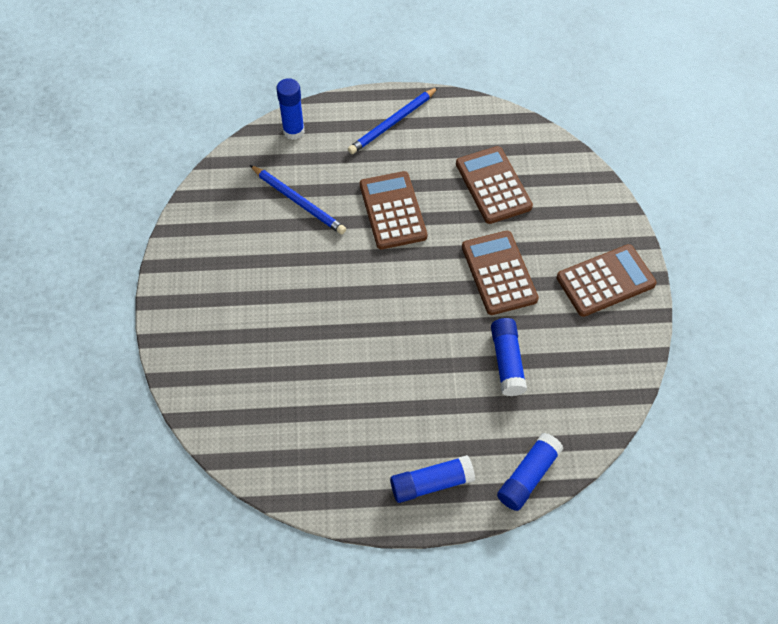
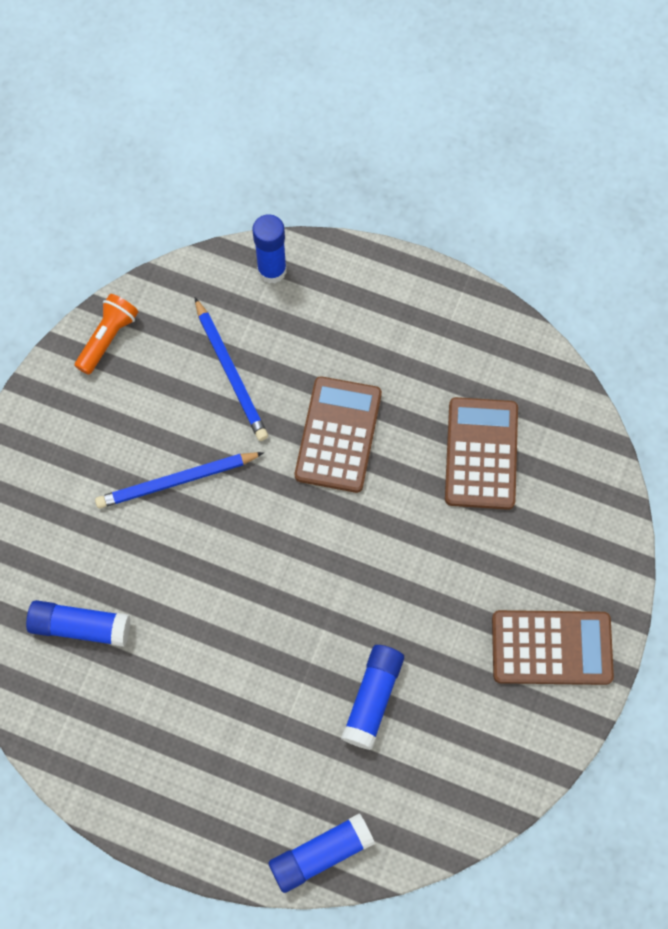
camera: 25 degrees right, 10 degrees up
(200, 213) = (108, 338): none -> orange flashlight
(393, 123) = (400, 310): blue pencil -> blue pencil (177, 481)
(431, 483) = (205, 809): blue glue stick -> blue glue stick (80, 627)
(499, 273) = (424, 577): brown calculator -> none

